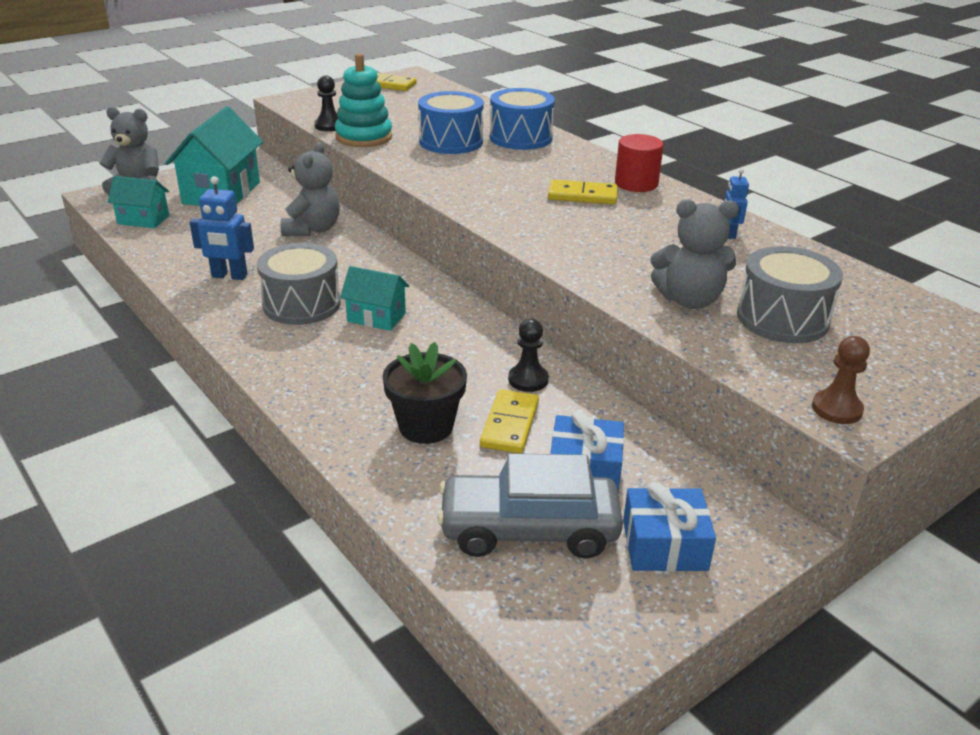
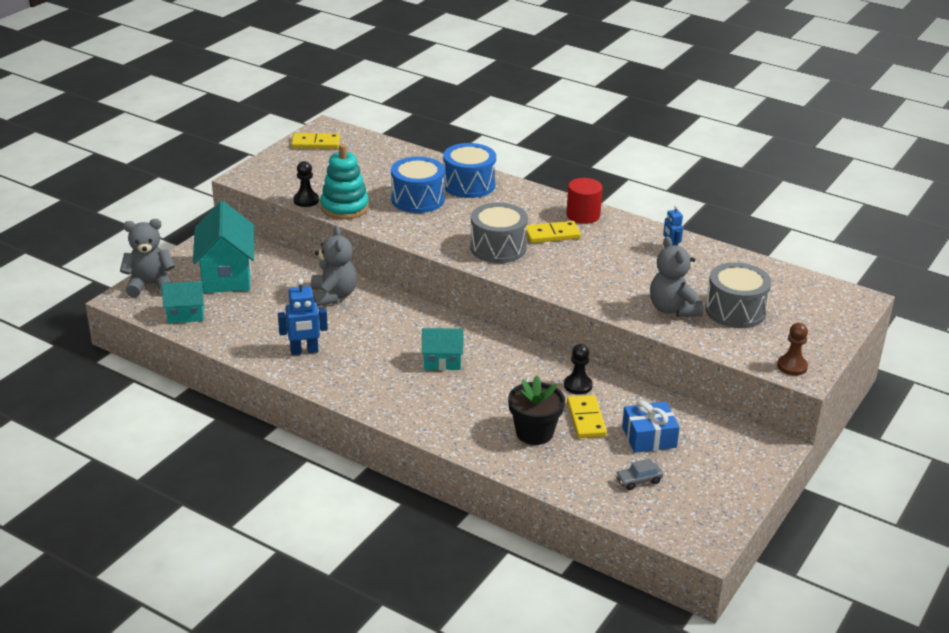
camera: 20 degrees left, 0 degrees up
(301, 304) = (379, 363): grey drum -> grey drum (498, 248)
(529, 530) = (638, 481): grey car -> grey car, size x0.42
(664, 545) = (718, 470): blue gift -> none
(689, 300) = (673, 309): grey teddy bear -> grey teddy bear turned 90 degrees clockwise

